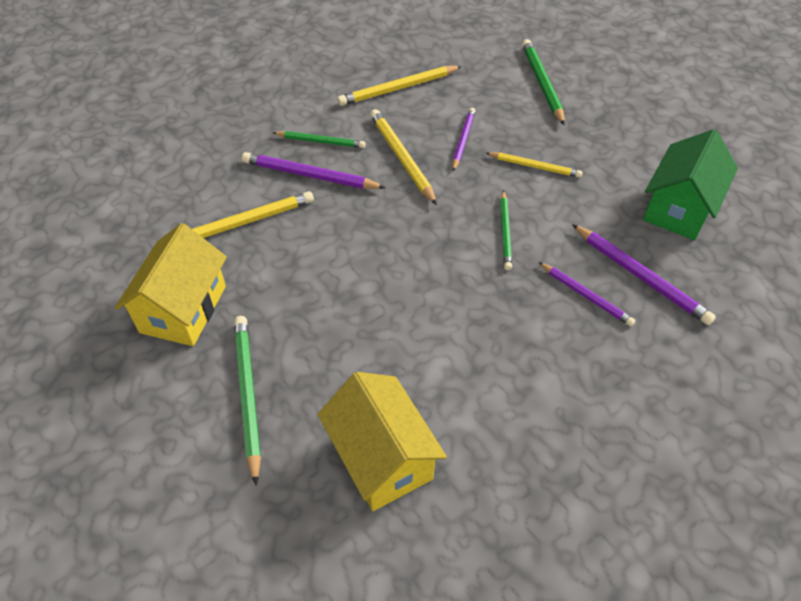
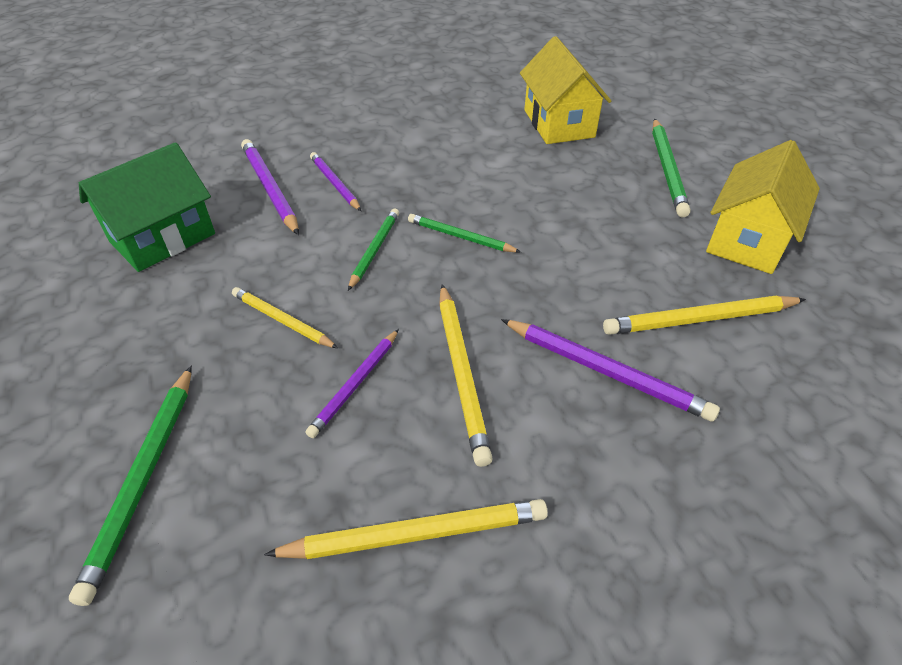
camera: 165 degrees left, 5 degrees down
(321, 141) = (585, 432): green pencil -> green pencil (460, 237)

